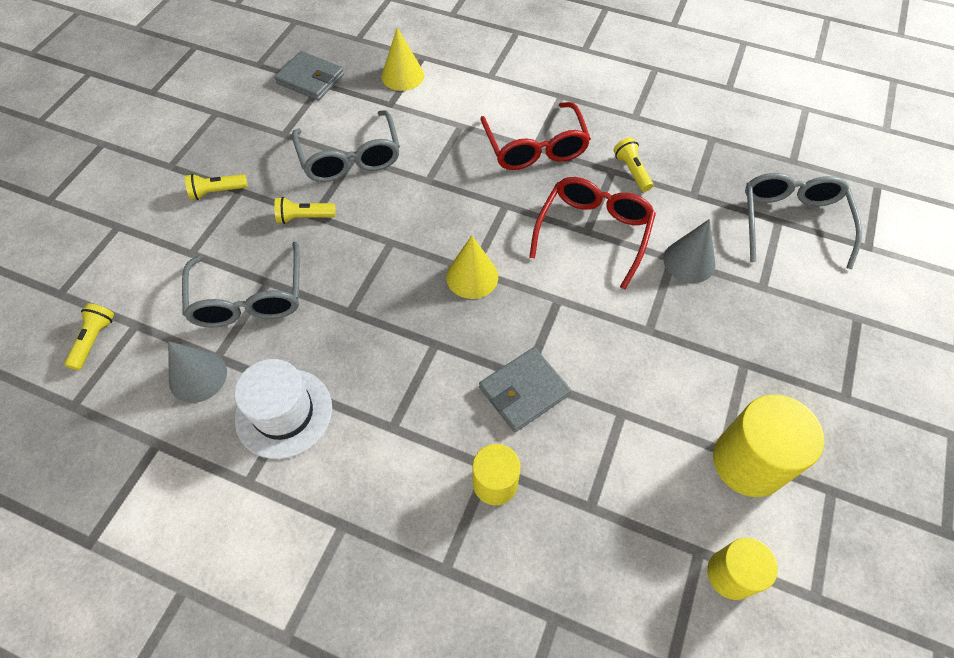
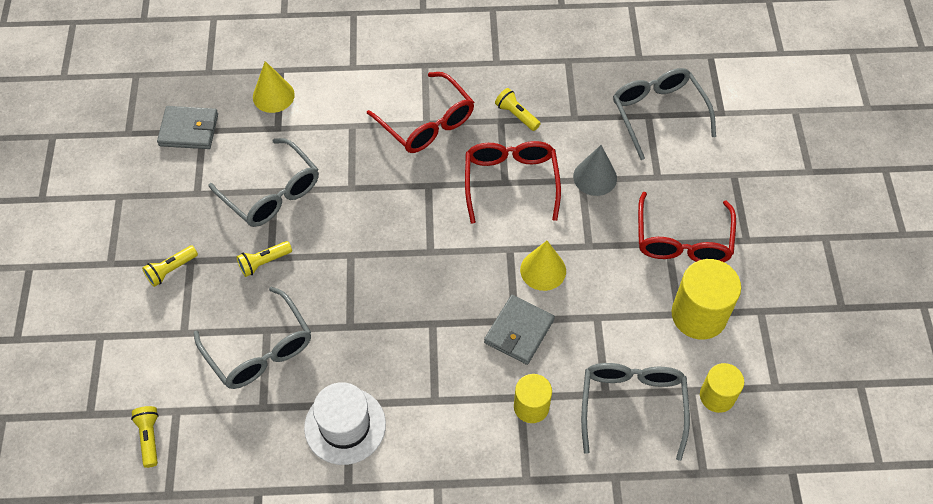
camera: 25 degrees left, 0 degrees up
(198, 376) = (257, 428): grey cone -> none
(472, 276) = (433, 257): yellow cone -> yellow cone (543, 270)
(616, 536) = (632, 405): none -> grey glasses
(763, 367) = (682, 241): none -> red glasses

